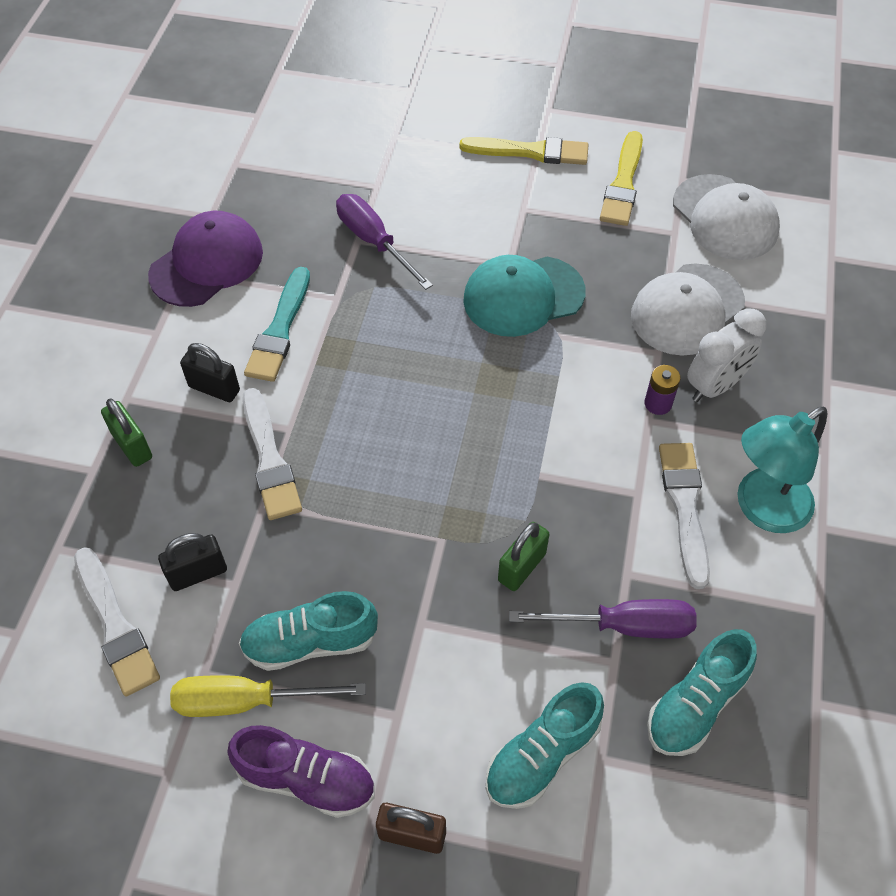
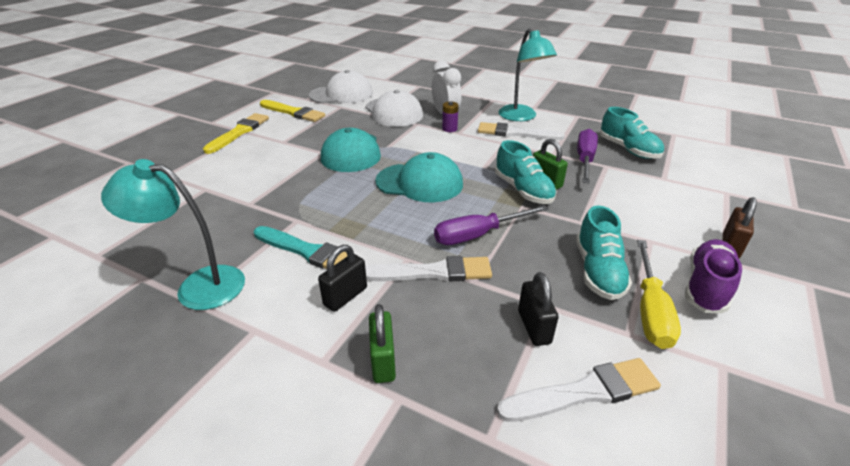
camera: 75 degrees left, 20 degrees down
(132, 446) = (383, 361): green padlock -> green padlock turned 75 degrees counterclockwise
(207, 263) = (198, 286): purple cap -> turquoise lamp
(374, 242) = (258, 197): purple screwdriver -> purple screwdriver (478, 235)
(464, 401) = (419, 183): none -> turquoise cap
(542, 755) = (666, 194): turquoise shoe -> turquoise shoe (523, 190)

